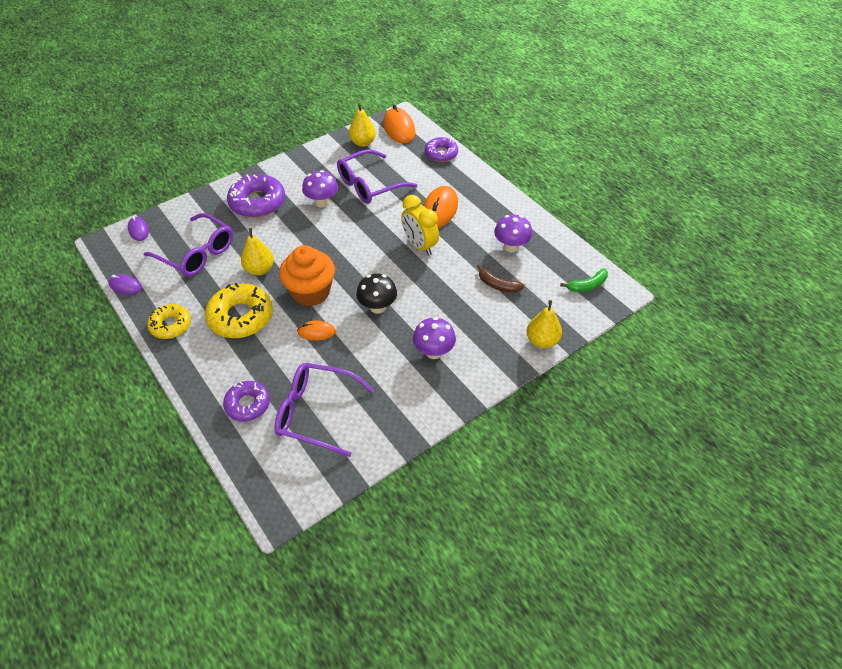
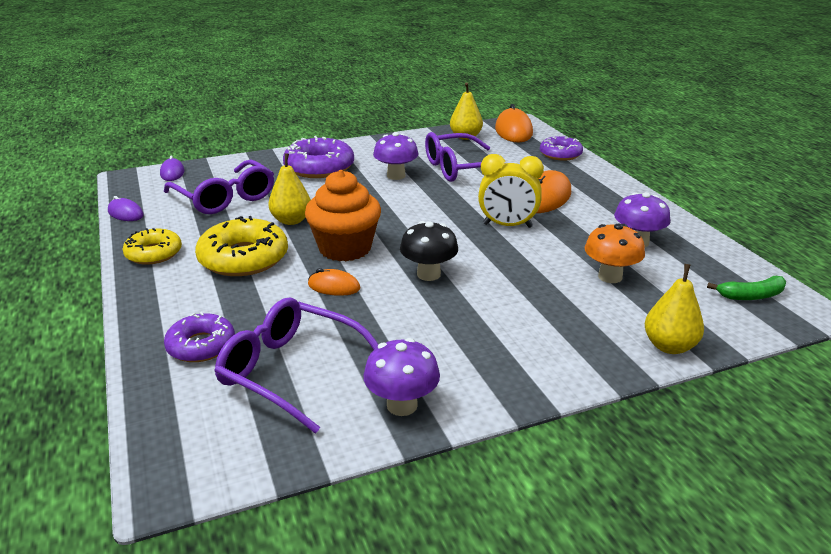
camera: 15 degrees right, 20 degrees down
(419, 246) = (507, 226): yellow clock -> yellow clock turned 60 degrees counterclockwise
(433, 352) = (493, 332): purple mushroom -> purple mushroom (402, 405)
(498, 285) = (610, 277): brown banana -> orange mushroom

